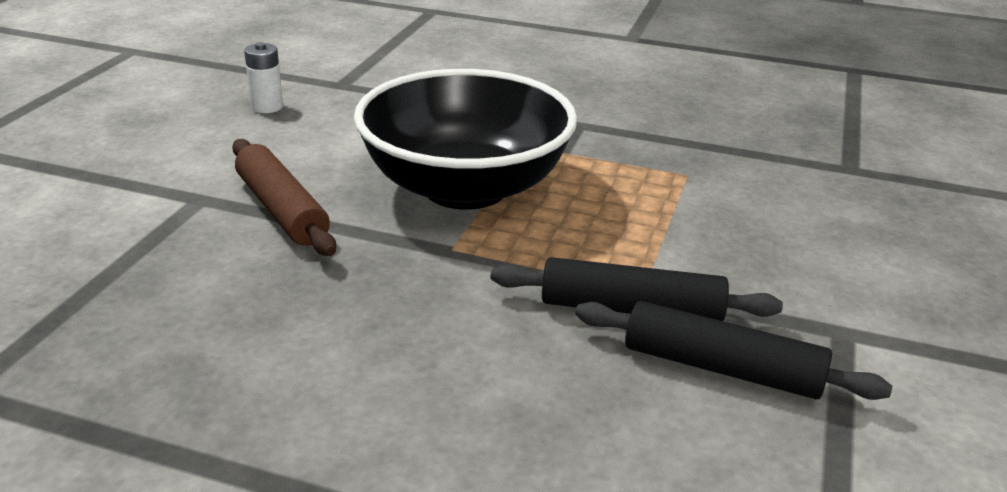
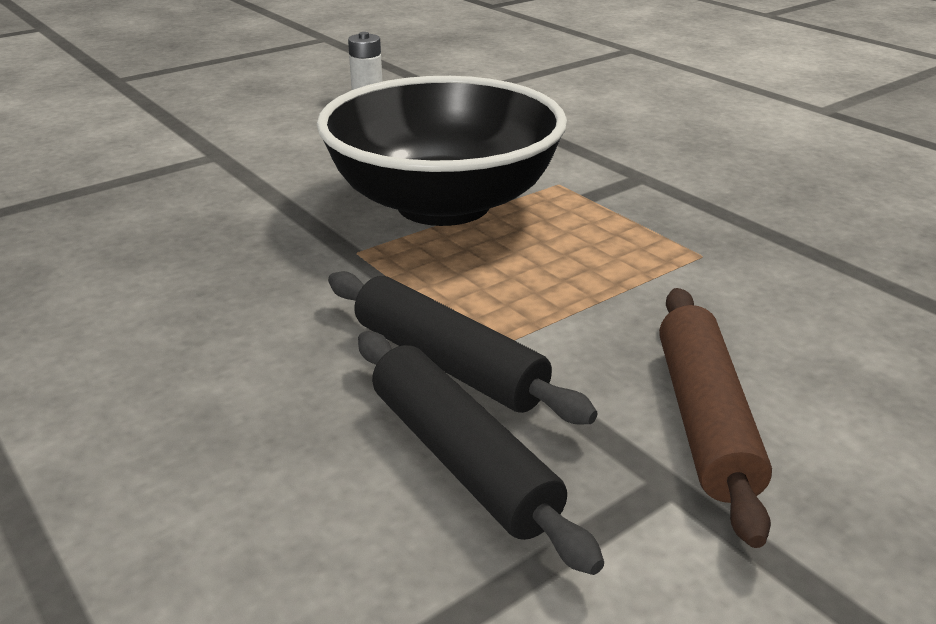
camera: 35 degrees right, 0 degrees up
(281, 210) = (263, 179): brown rolling pin -> brown rolling pin (704, 419)

